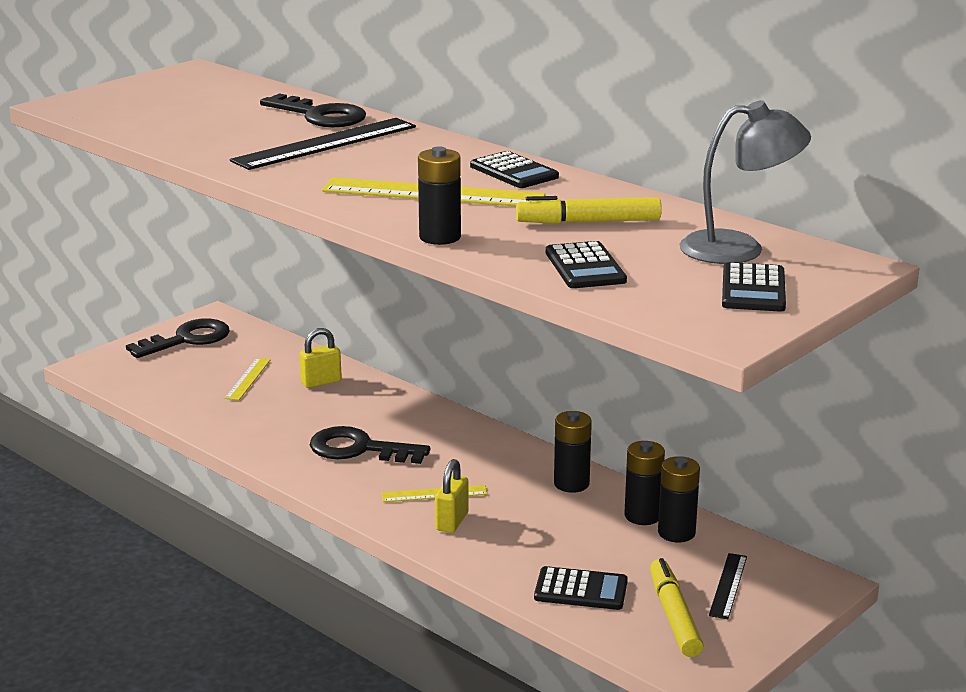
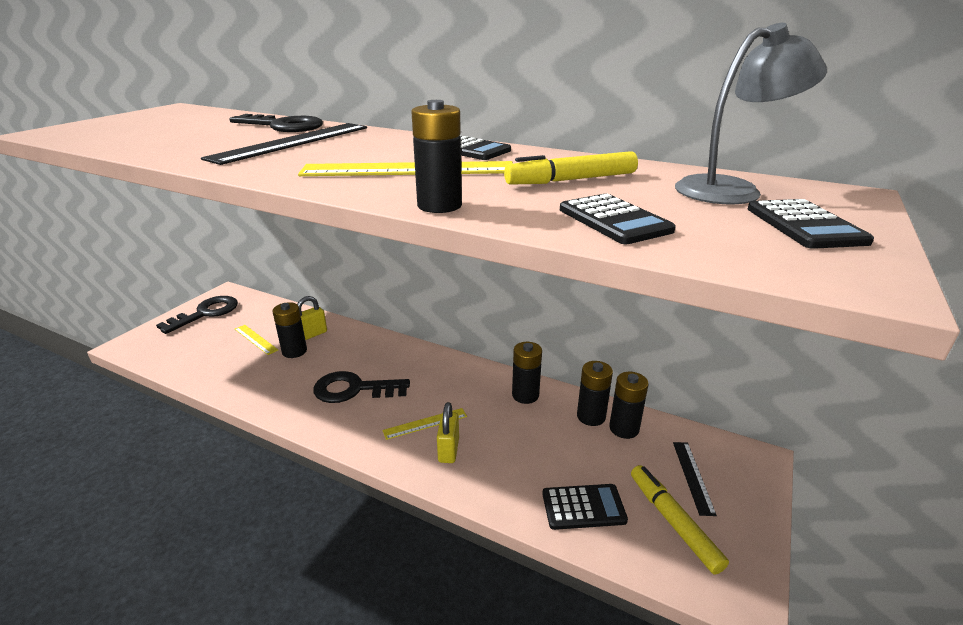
camera: 15 degrees left, 5 degrees up
(248, 379) = (256, 339): yellow ruler -> yellow ruler turned 45 degrees counterclockwise
(294, 399) = (294, 351): none -> black battery

